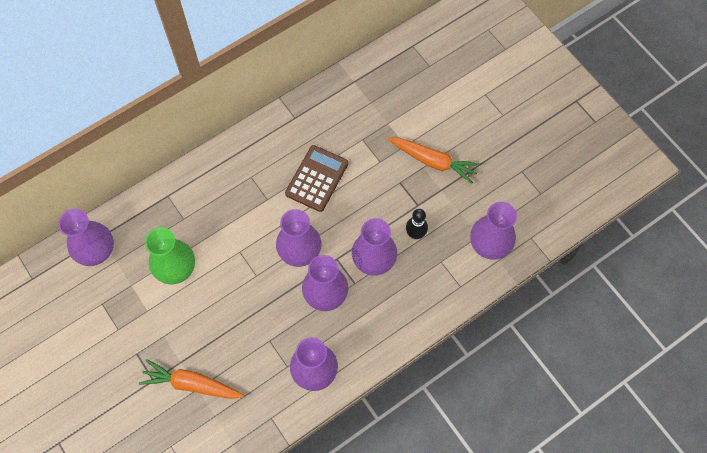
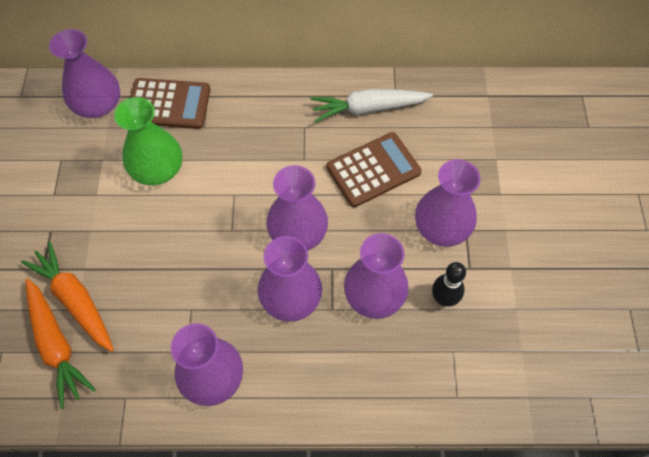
camera: 35 degrees right, 5 degrees down
(145, 218) = (168, 104): none -> brown calculator
(283, 138) = (368, 108): none -> white carrot
(433, 161) = (522, 231): orange carrot -> orange carrot (56, 345)
(490, 243) = (531, 369): purple vase -> purple vase (442, 227)

